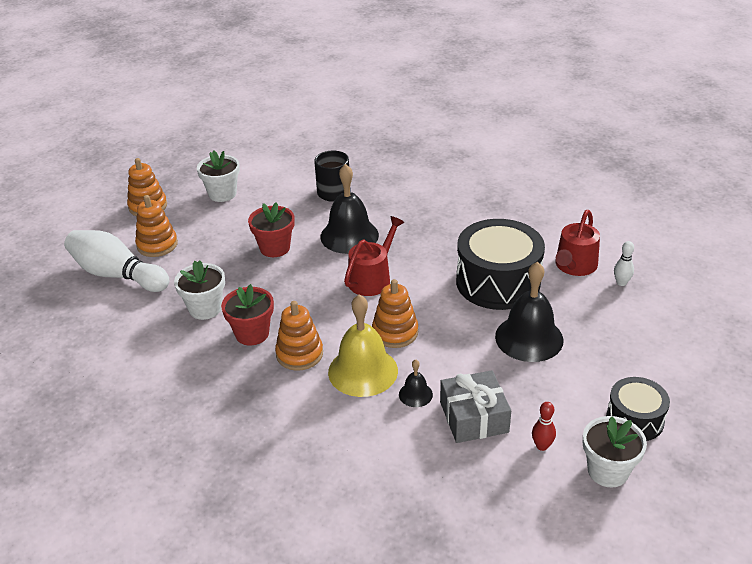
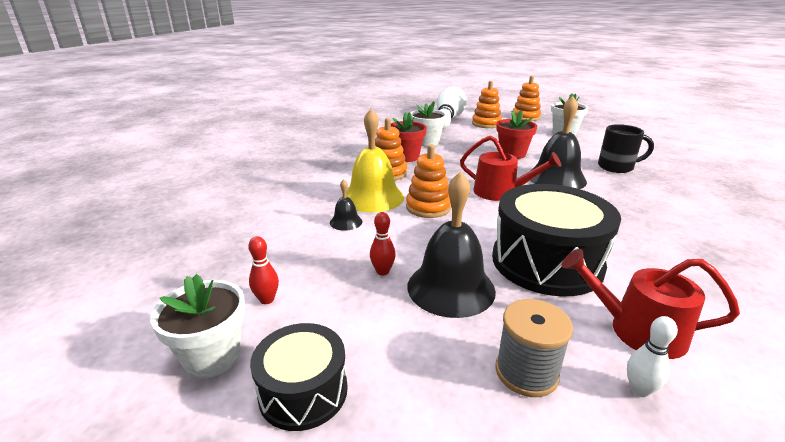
camera: 80 degrees right, 10 degrees down
(474, 417) = (315, 254): grey gift -> none
(505, 374) = (382, 271): none -> red bowling pin
(611, 320) = (526, 372): none -> grey spool

